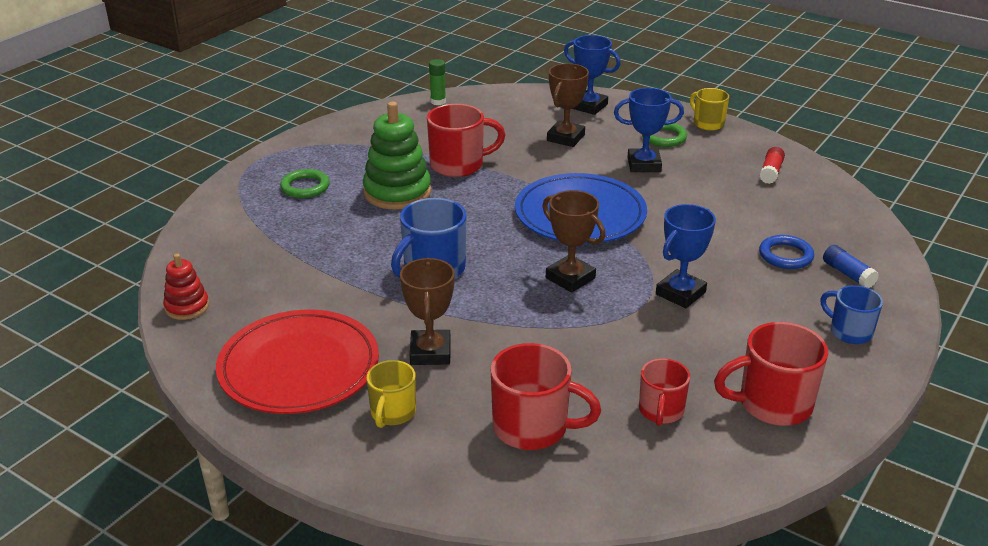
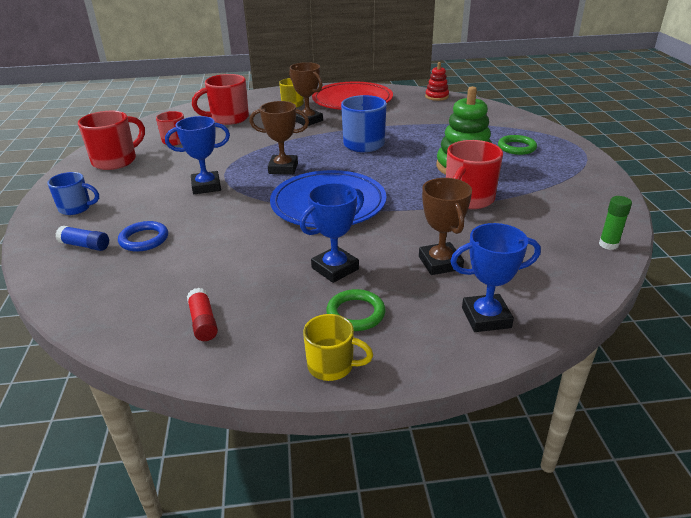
camera: 140 degrees right, 0 degrees up
(680, 293) = (206, 186): blue trophy -> blue trophy turned 75 degrees clockwise

